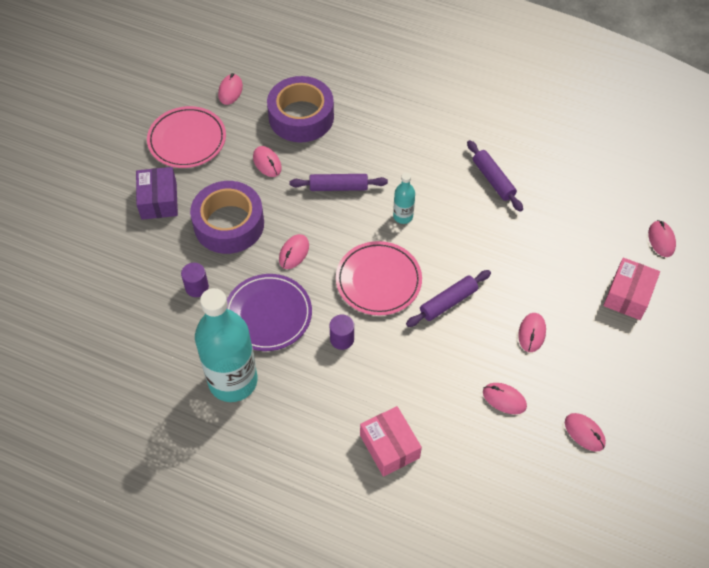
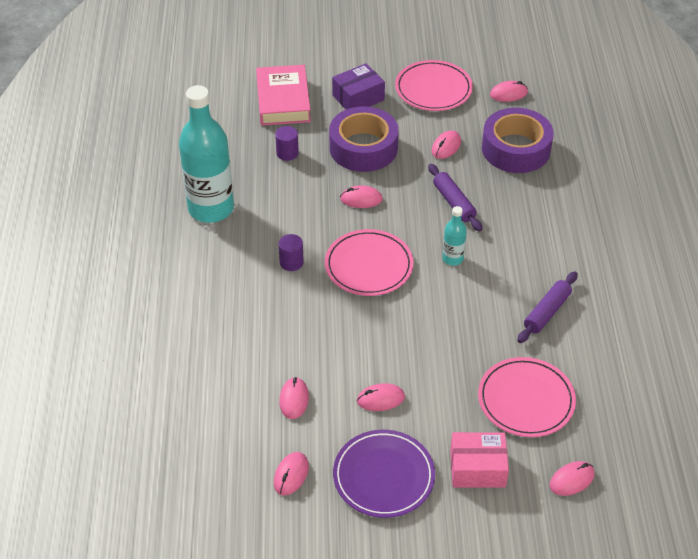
camera: 65 degrees right, 10 degrees down
(120, 262) = (283, 100): none -> pink book
(268, 314) = (287, 206): purple plate -> purple plate (383, 476)
(389, 446) = (201, 331): pink box -> none
(448, 302) = (376, 323): purple rolling pin -> none
(575, 234) = (526, 400): none -> pink plate

